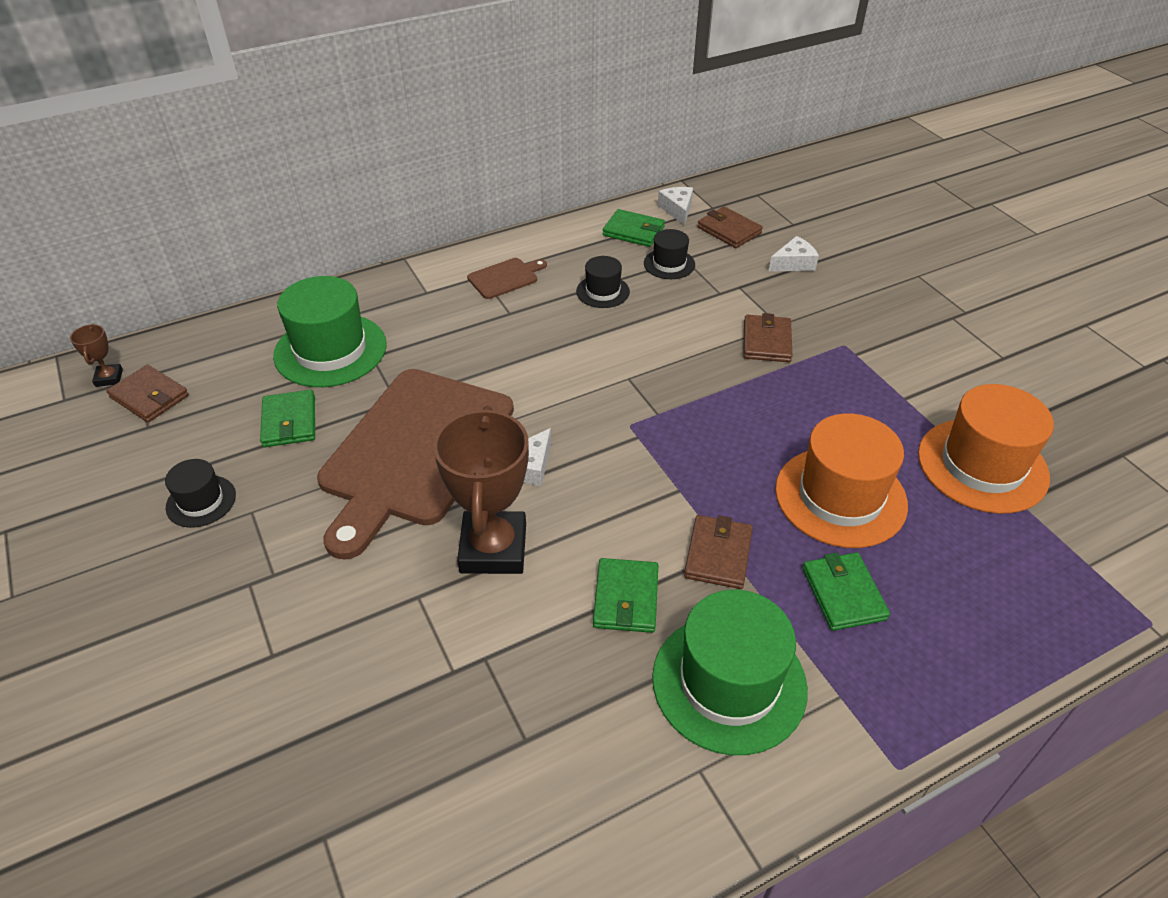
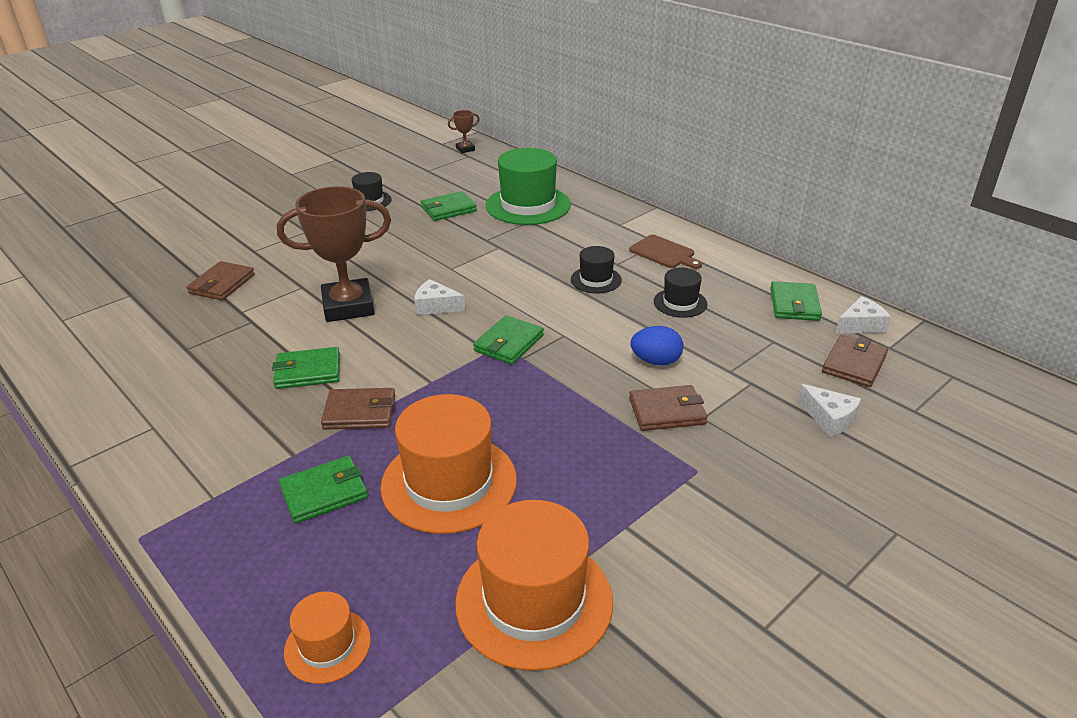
camera: 75 degrees right, 10 degrees down
(149, 396) = (454, 164): brown wallet -> brown wallet (222, 284)
(415, 451) = (436, 258): brown cutting board -> none
(628, 419) = (509, 343): none -> green wallet
(669, 264) = (755, 333): black hat -> black hat (596, 280)
(692, 330) = (656, 361): none -> blue egg
(729, 682) = (228, 433): green hat -> none
(1034, 602) = (327, 645): none -> orange hat

